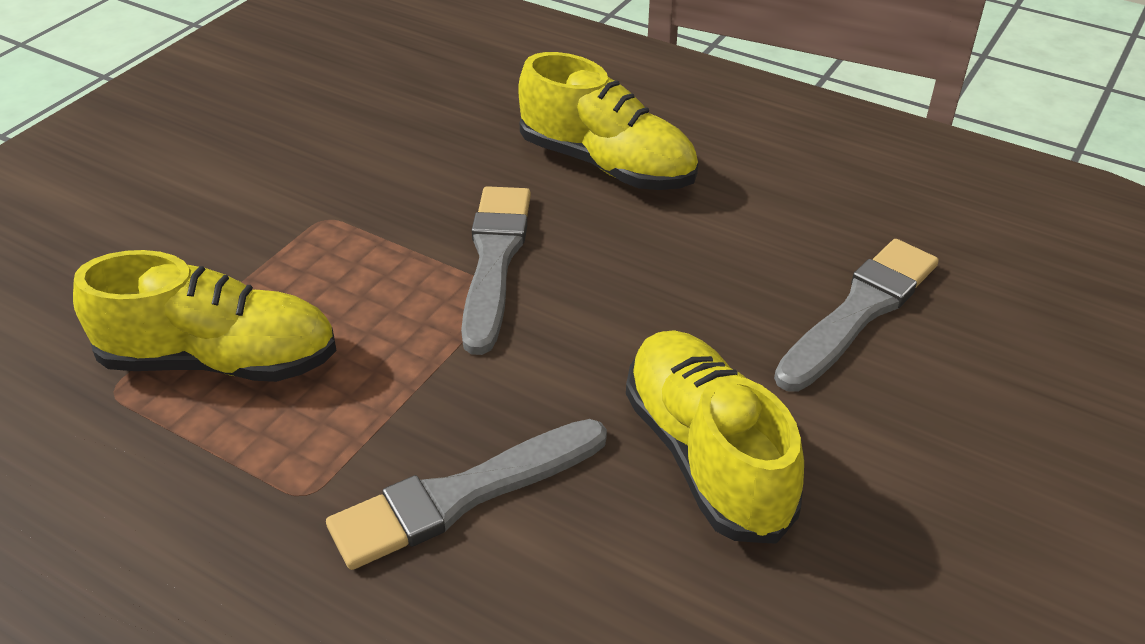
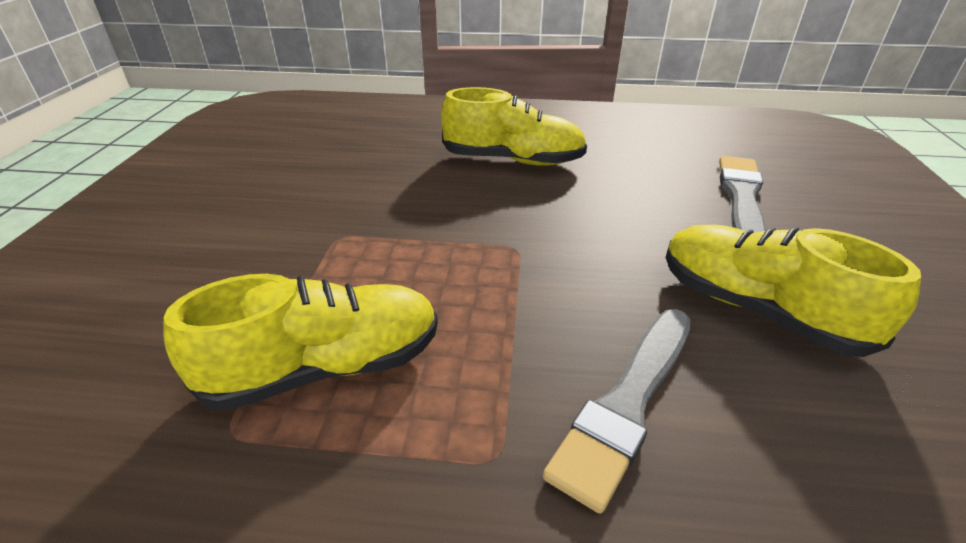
camera: 25 degrees left, 5 degrees down
(494, 260) = (492, 230): grey brush -> none

